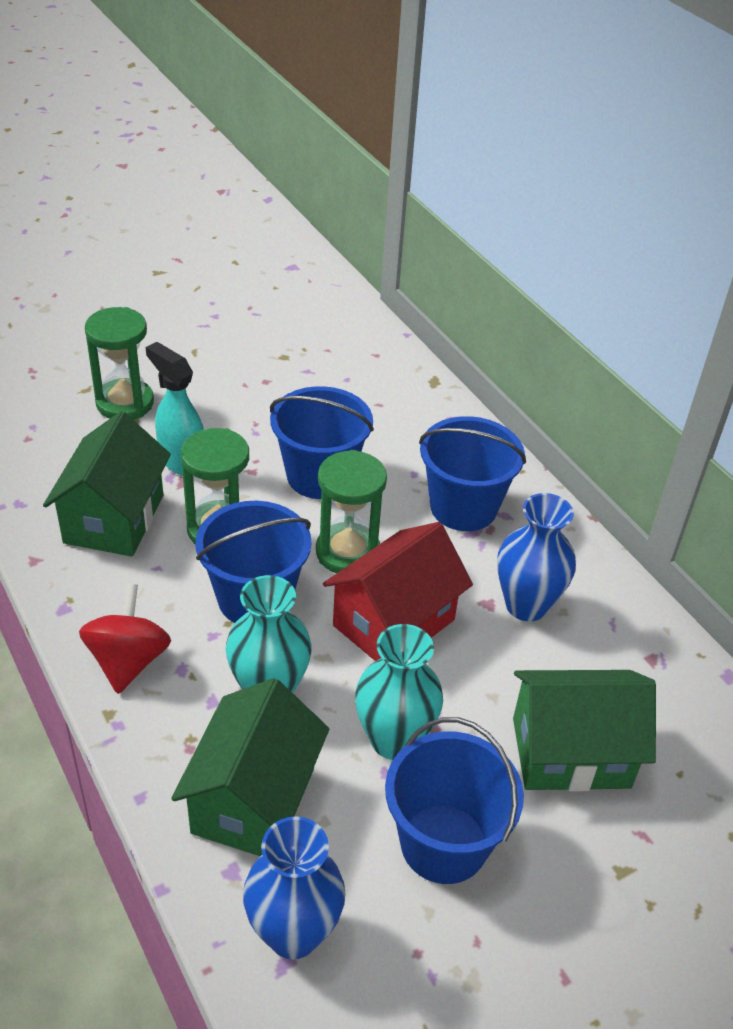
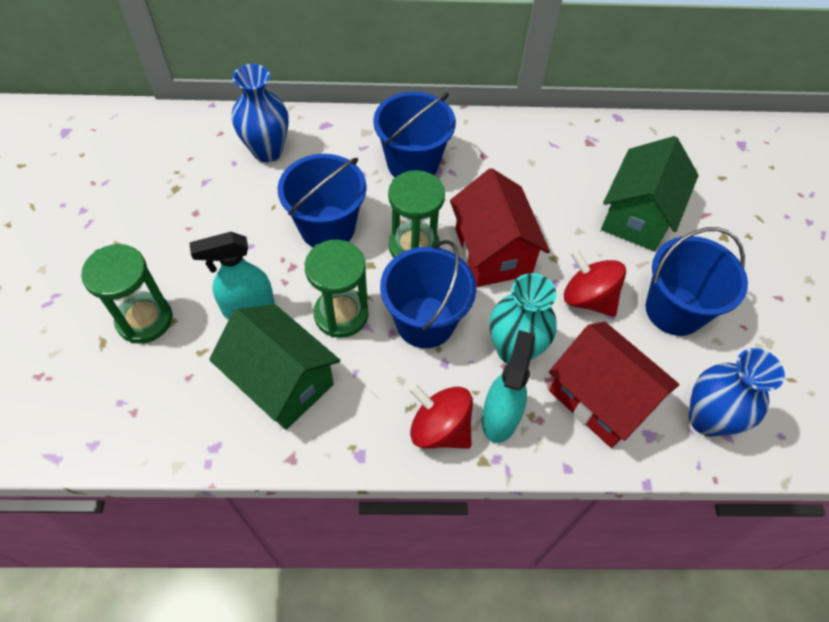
camera: 60 degrees left, 15 degrees up
(172, 709) = (500, 417): none -> turquoise spray bottle
(253, 800) = (600, 398): green house -> red house
(393, 739) = (588, 298): turquoise vase -> red spinning top
(526, 605) = (516, 177): blue vase -> blue vase (267, 151)

